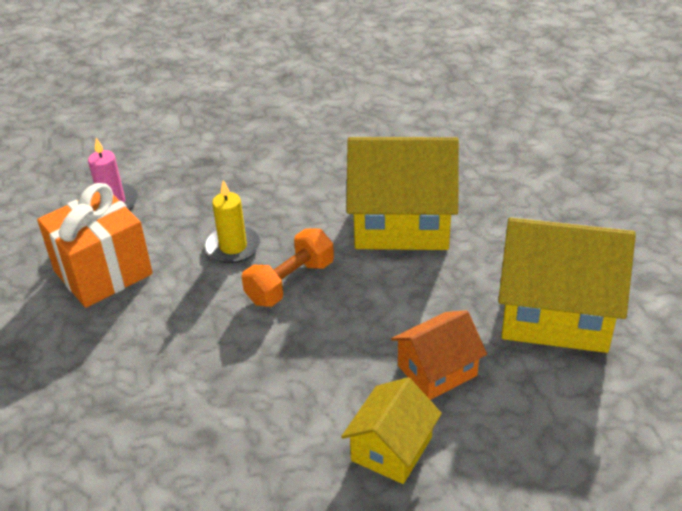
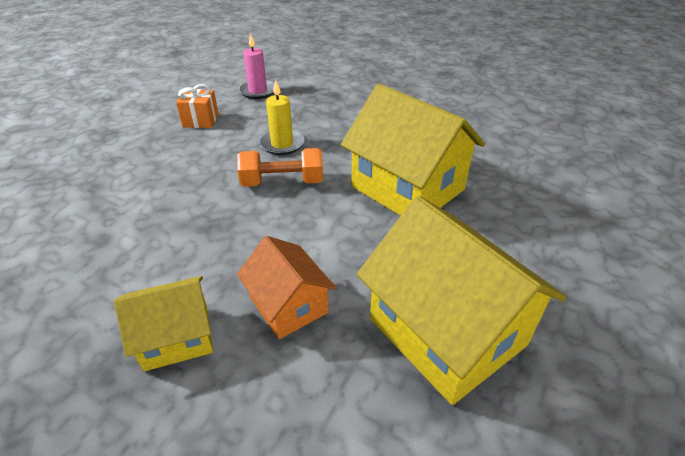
camera: 40 degrees right, 0 degrees up
(103, 272) = (201, 121): orange gift -> orange gift, size x0.54
(437, 370) = (288, 305): orange house -> orange house turned 45 degrees clockwise

